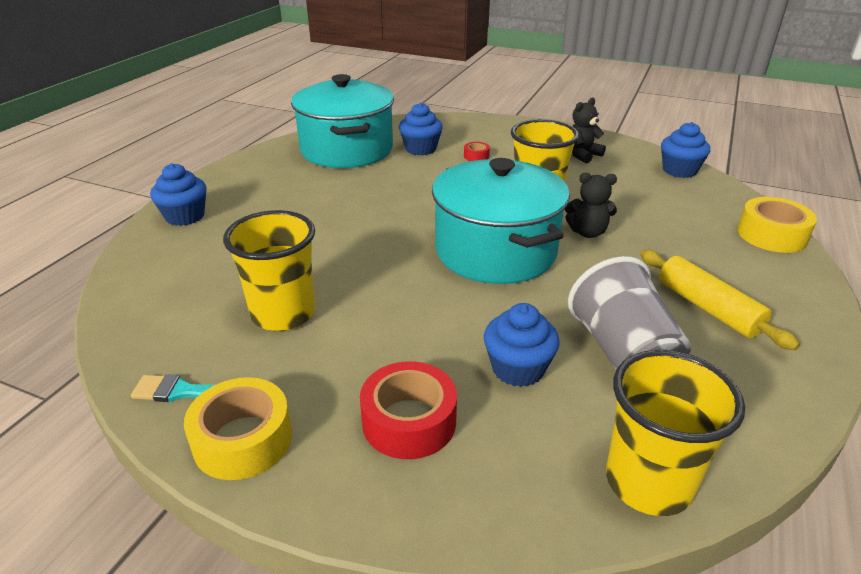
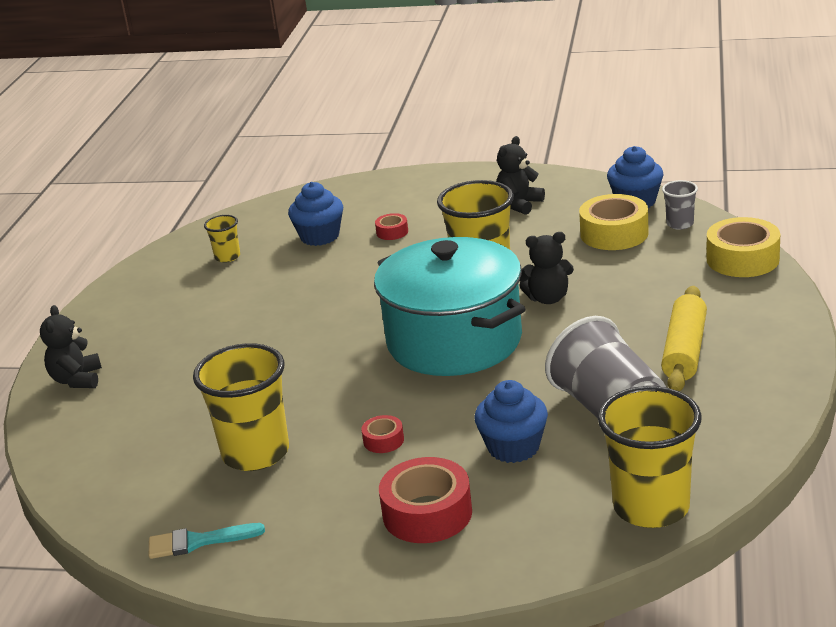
camera: 10 degrees left, 5 degrees down
(185, 216) = (77, 380): blue cupcake -> black teddy bear
(243, 440) = (280, 563): yellow tape -> yellow tape (614, 233)
(347, 150) = (227, 257): turquoise pot -> yellow cup
(399, 330) = (383, 440): none -> red tape
(707, 308) = (684, 350): yellow rolling pin -> yellow rolling pin turned 60 degrees clockwise
(716, 195) = (680, 224): none -> grey cup

